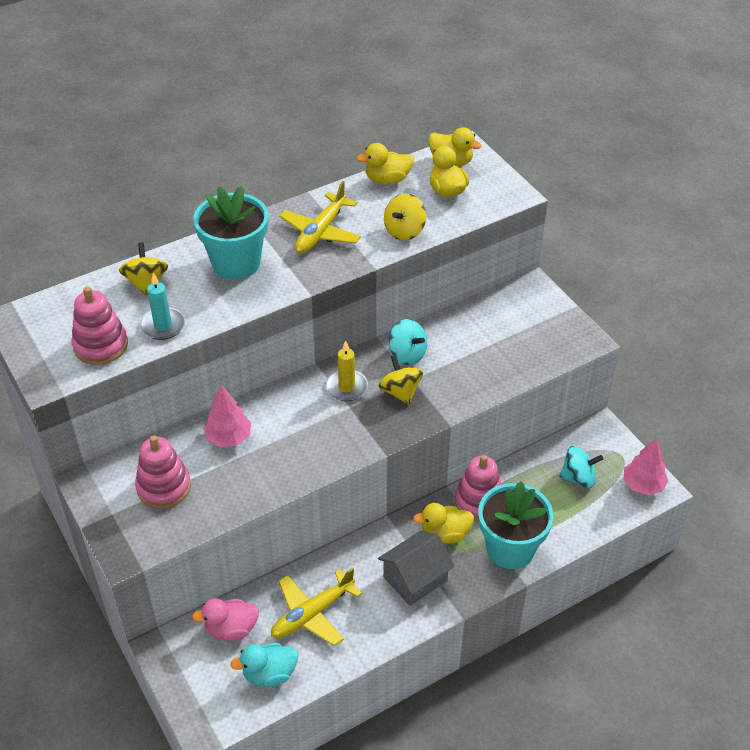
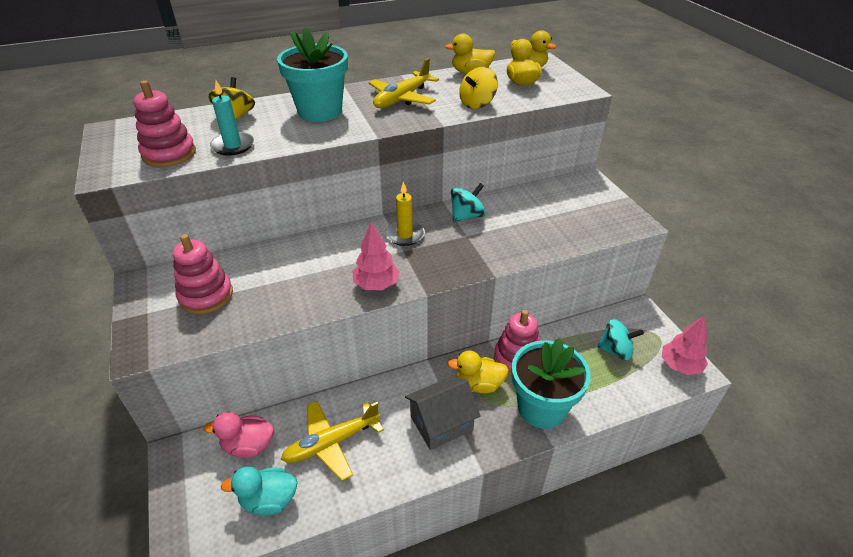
camera: 10 degrees right, 5 degrees down
(229, 438) = (284, 262): pink tree -> pink tree (376, 284)
(400, 392) = (453, 244): yellow spinning top -> none
(407, 354) = (467, 216): turquoise spinning top -> turquoise spinning top turned 90 degrees counterclockwise

